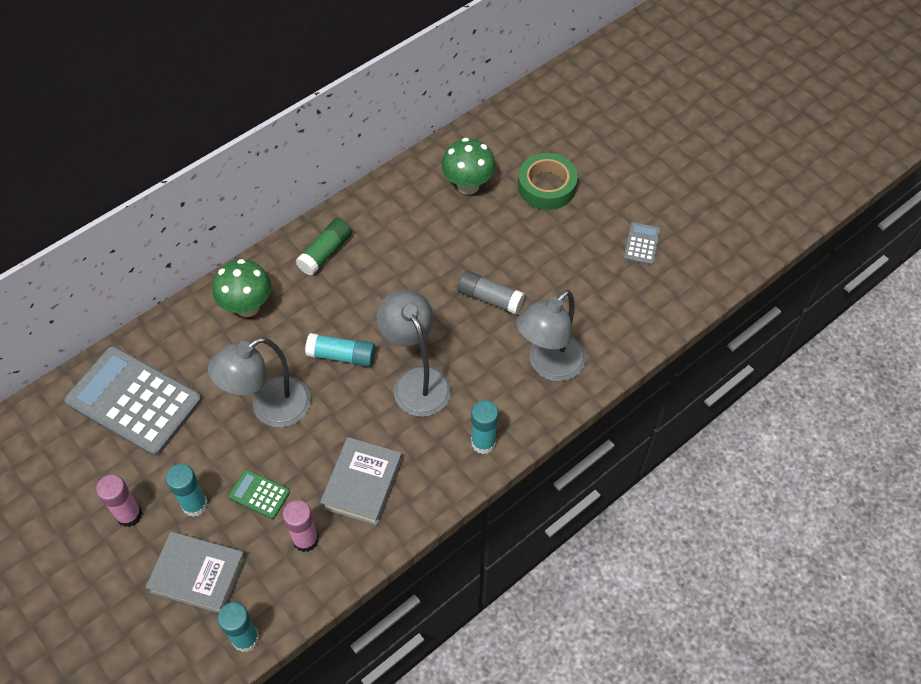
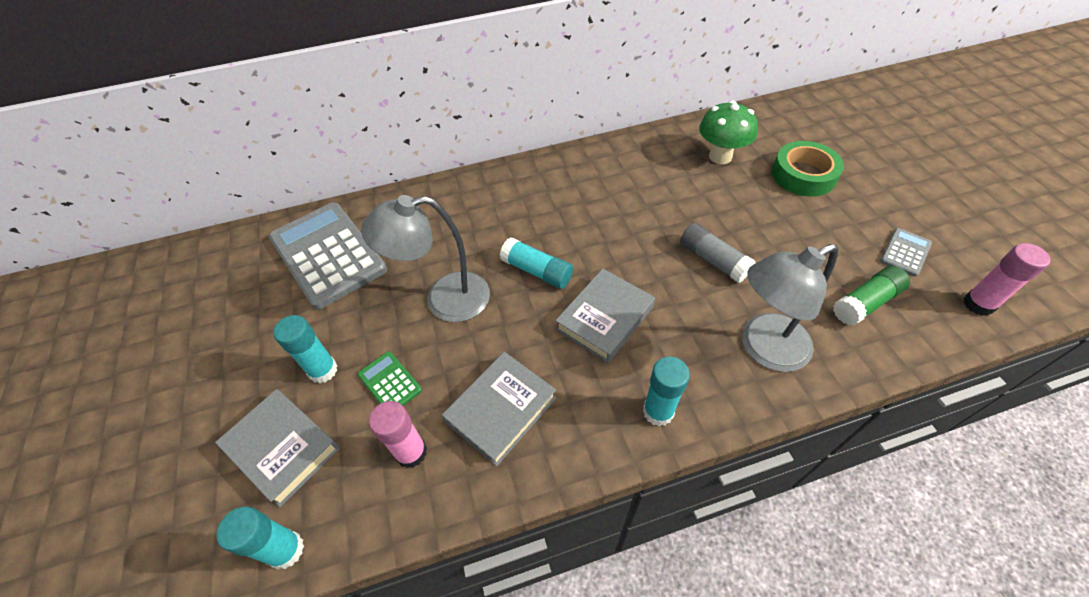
camera: 25 degrees right, 5 degrees down
(129, 515) = (259, 358): pink glue stick -> pink glue stick (978, 304)
(247, 307) = (469, 204): green mushroom -> none
(325, 252) = (561, 178): green glue stick -> green glue stick (865, 303)
(417, 381) = (605, 318): grey lamp -> grey book

